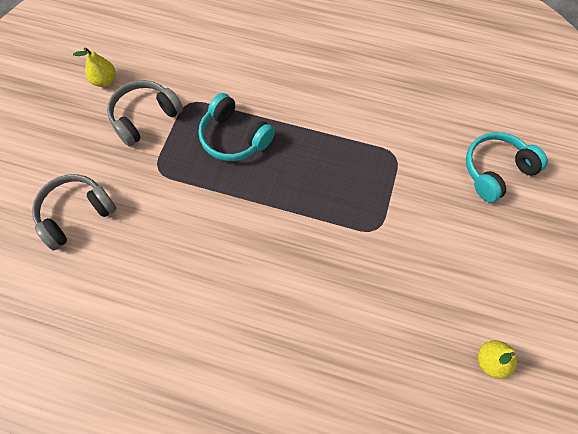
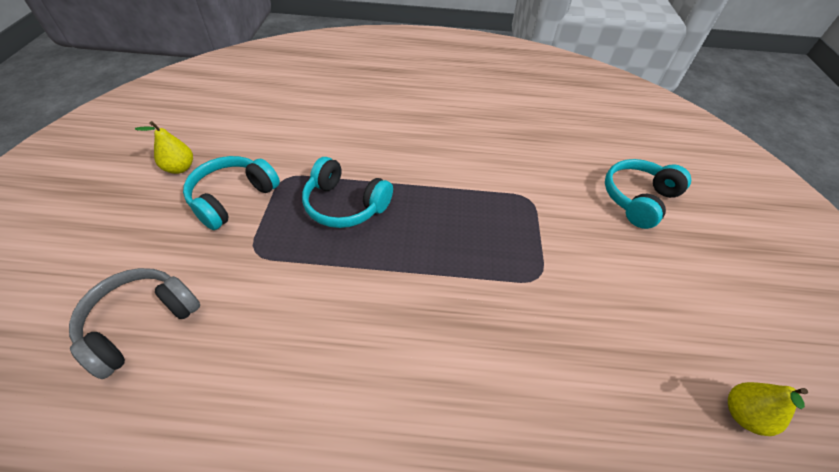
camera: 15 degrees left, 15 degrees down
(144, 117) = (232, 198): grey headphones -> turquoise headphones

